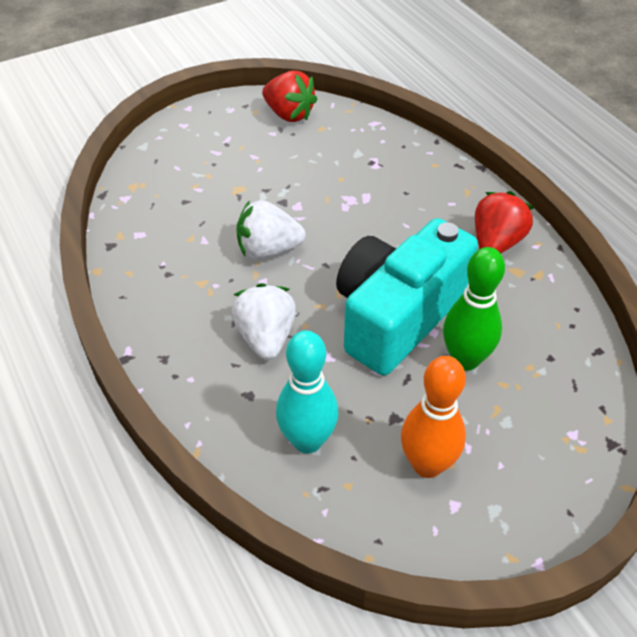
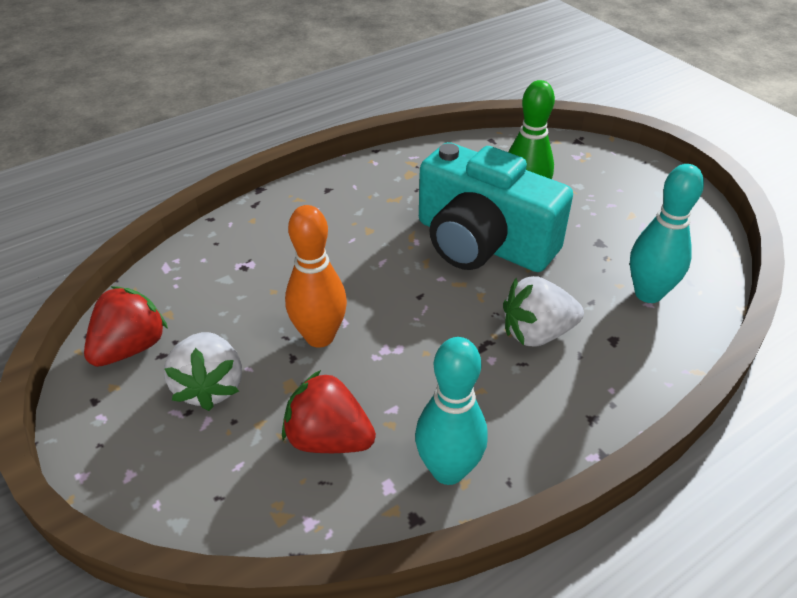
camera: 95 degrees left, 5 degrees down
(141, 264) = (448, 470): none -> turquoise bowling pin
(268, 250) = (404, 344): white strawberry -> white strawberry (210, 387)
(427, 465) = (638, 224): orange bowling pin -> orange bowling pin (319, 337)
(496, 243) = (374, 183): red strawberry -> red strawberry (328, 439)

